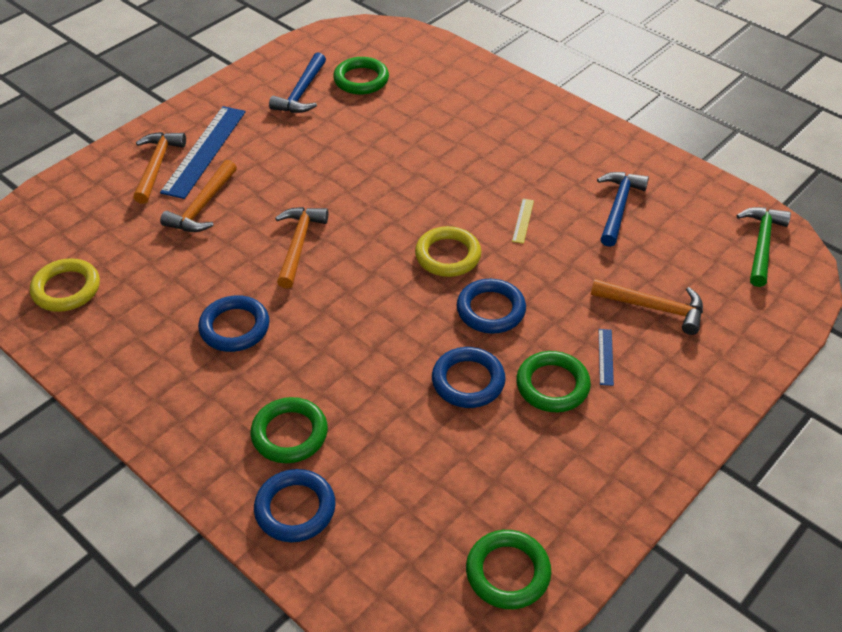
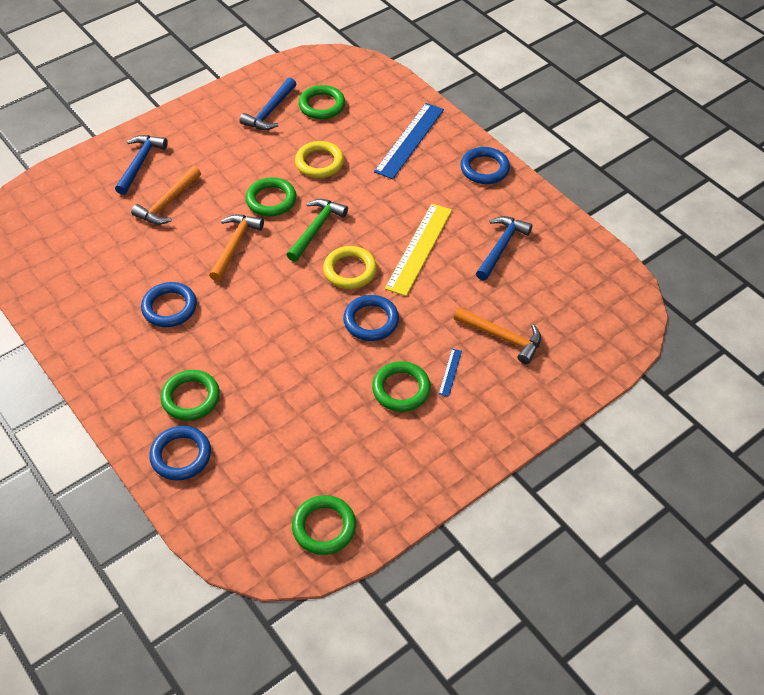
camera: 10 degrees right, 5 degrees up
(66, 289) = (50, 258): yellow ring -> yellow ring (319, 162)
(157, 166) = (140, 163): orange hammer -> blue hammer
(204, 151) = (180, 155): blue ruler -> blue ruler (409, 140)
(329, 188) = (271, 200): none -> green ring
(468, 381) = (336, 376): blue ring -> blue ring (484, 168)
(523, 220) = (419, 248): yellow ruler -> yellow ruler, size x2.36
(761, 244) = (609, 295): green hammer -> green hammer (316, 229)

